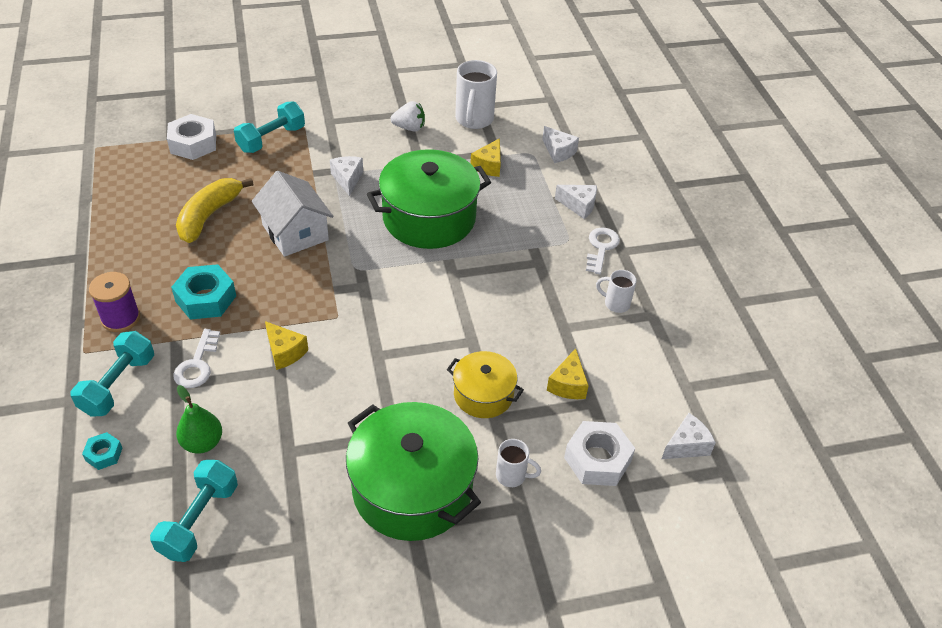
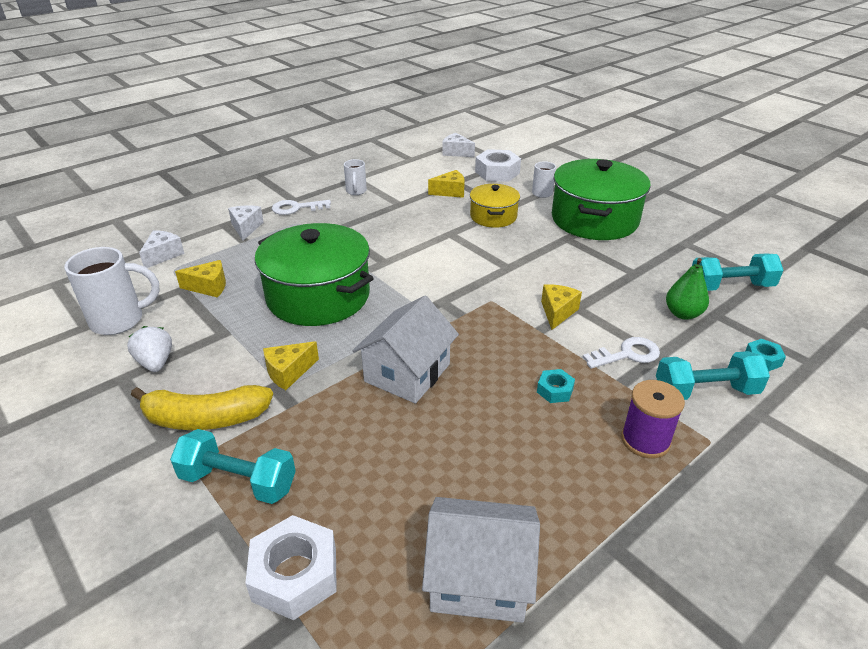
camera: 115 degrees left, 10 degrees down
(123, 200) = (479, 578): none -> white house
(206, 298) = (555, 390): turquoise nut -> turquoise nut, size x0.53
(209, 216) = (436, 459): yellow banana -> yellow banana (205, 418)
(347, 179) = (288, 372): white cheese -> yellow cheese

